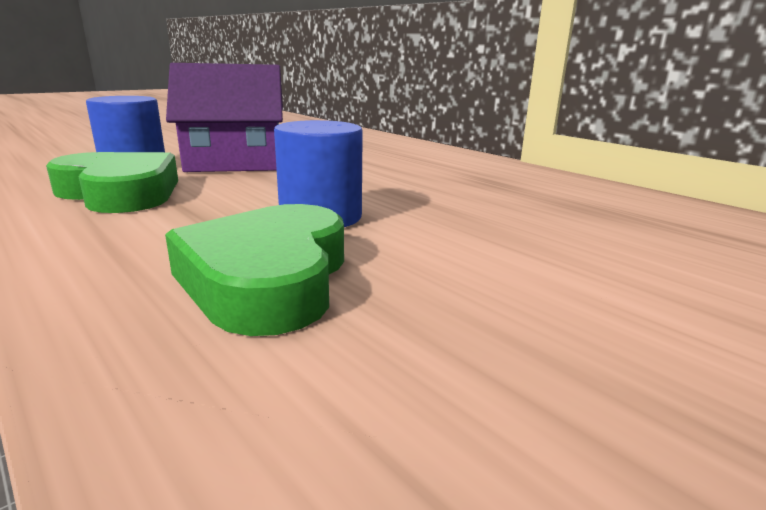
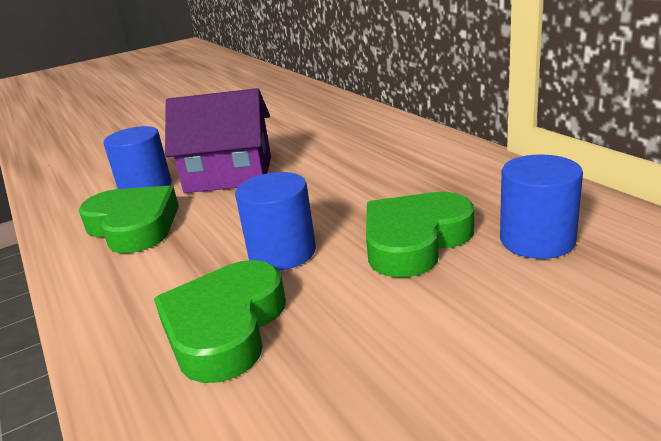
camera: 15 degrees right, 5 degrees up
(472, 212) = (414, 241): none -> green heart
(601, 215) = (537, 240): none -> blue cylinder

